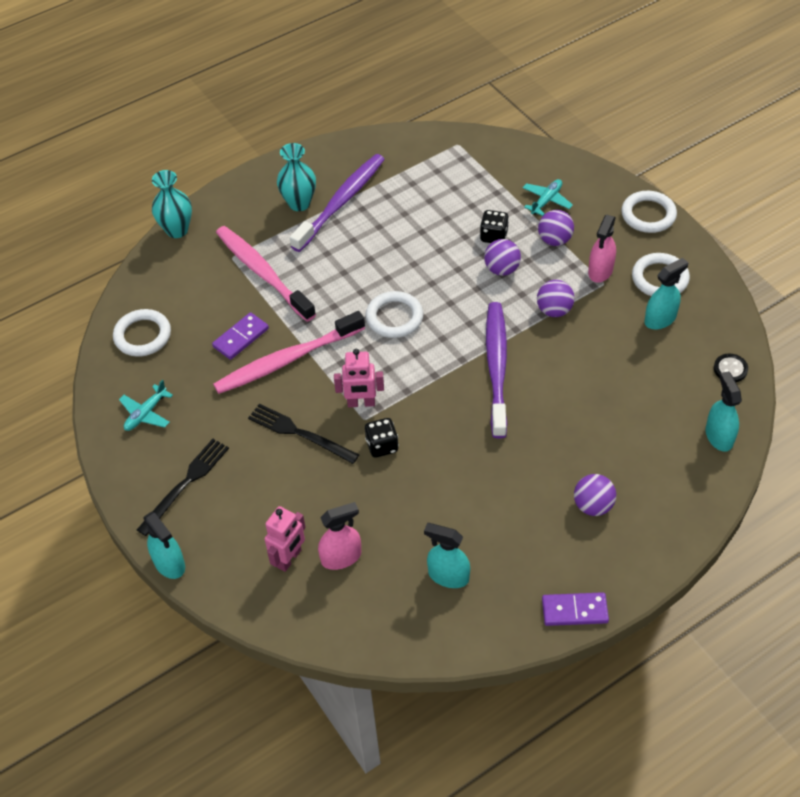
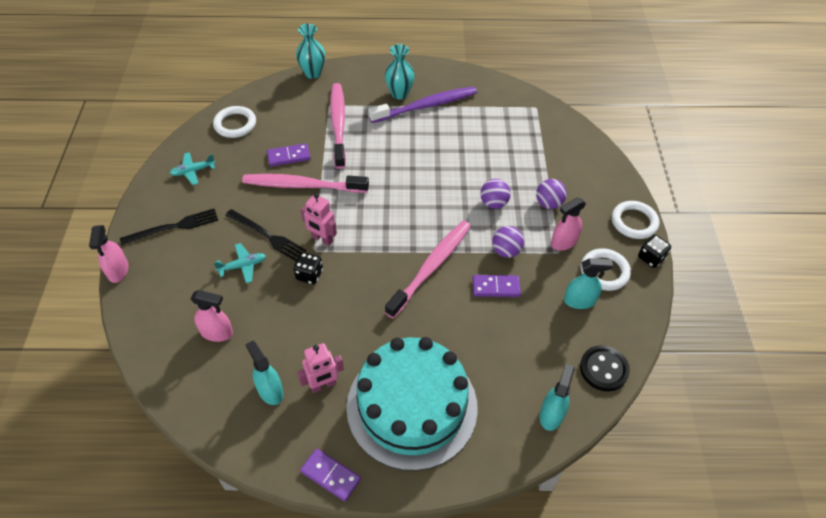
camera: 30 degrees right, 0 degrees up
(169, 564) = (118, 271): turquoise spray bottle -> pink spray bottle
(289, 558) = (186, 313): pink robot -> pink robot (323, 385)
(299, 433) = (267, 236): black fork -> black fork turned 150 degrees clockwise
(394, 317) = (393, 196): white ring -> none
(493, 236) = (507, 178): black dice -> black dice (651, 258)
(497, 367) = (431, 267): purple toothbrush -> pink toothbrush
(546, 201) = (566, 174): turquoise plane -> turquoise plane (243, 266)
(574, 351) = (496, 287): none -> purple domino
(593, 505) = (412, 406): purple ball -> turquoise cake
(730, 369) = (603, 369): black button -> black button, size x1.59

